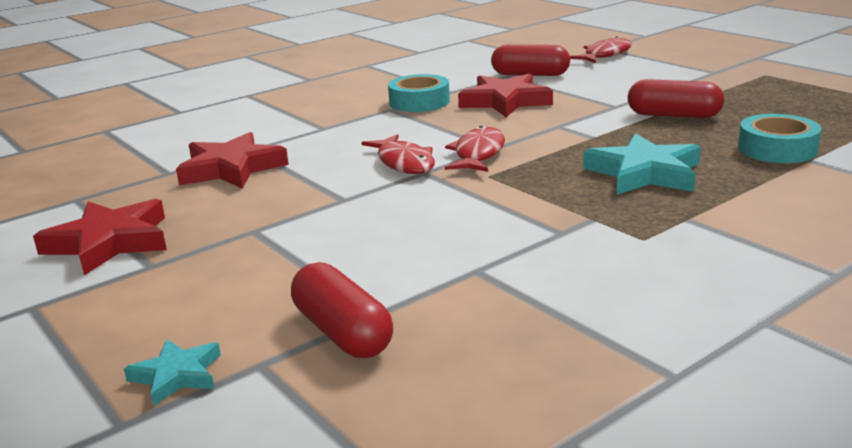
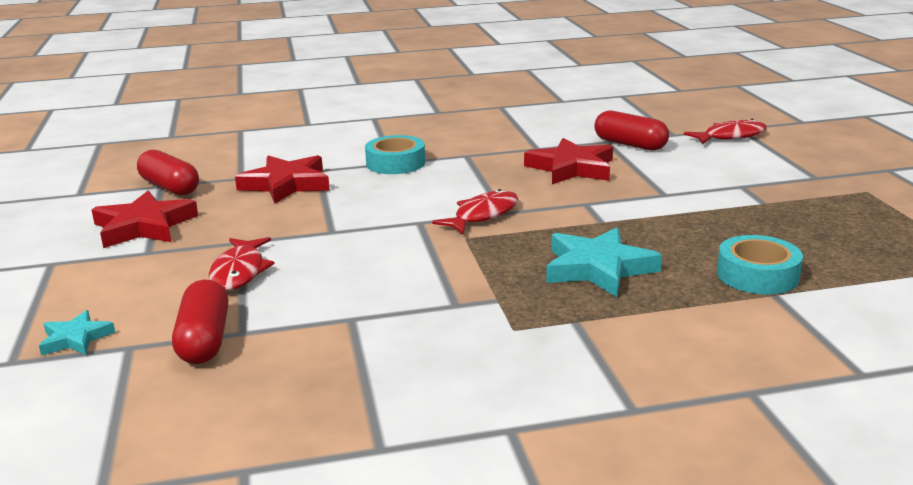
camera: 25 degrees right, 0 degrees up
(404, 163) = (415, 209): red fish -> red fish (239, 272)
(419, 102) = (498, 153): turquoise tape -> turquoise tape (395, 163)
(673, 115) = (706, 216): red capsule -> red capsule (170, 187)

